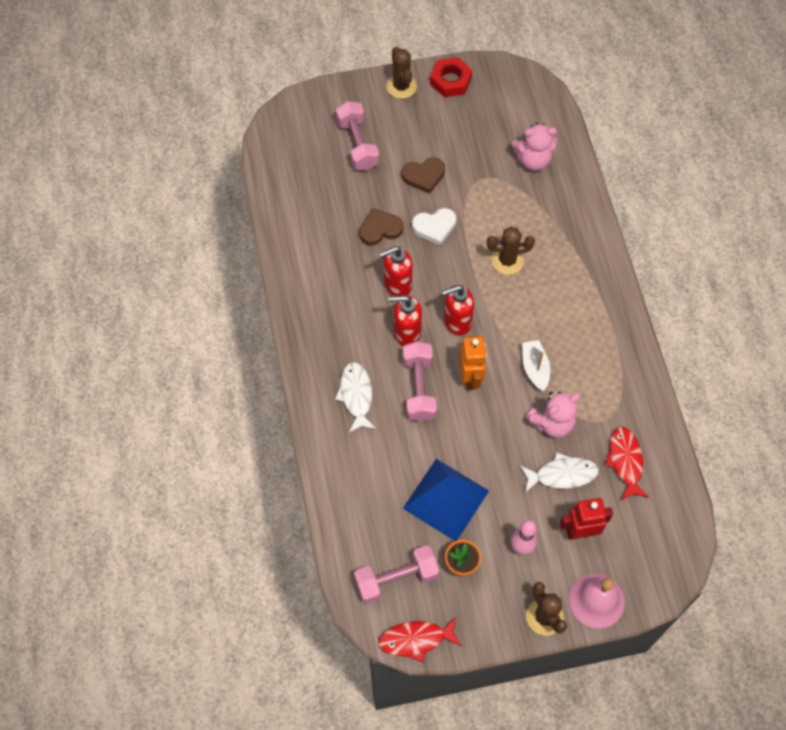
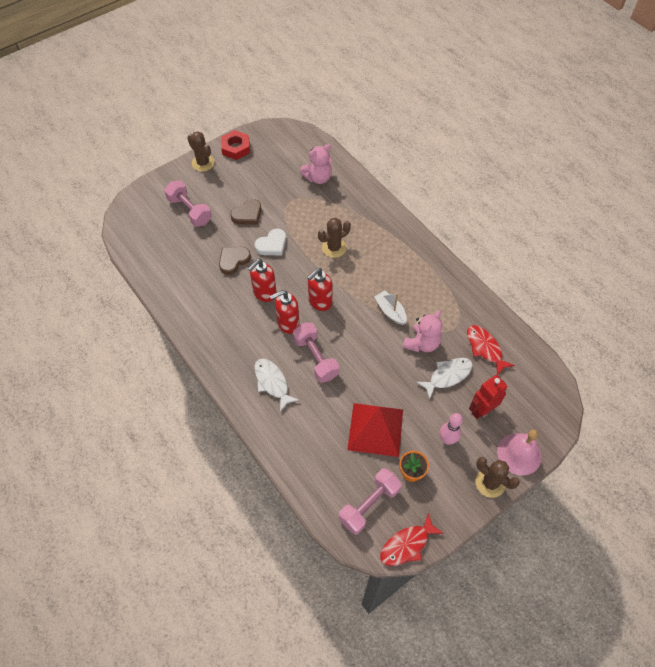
camera: 25 degrees left, 5 degrees down
(446, 499) = (375, 429): blue pyramid -> red pyramid
(470, 378) = (349, 336): orange robot -> none

